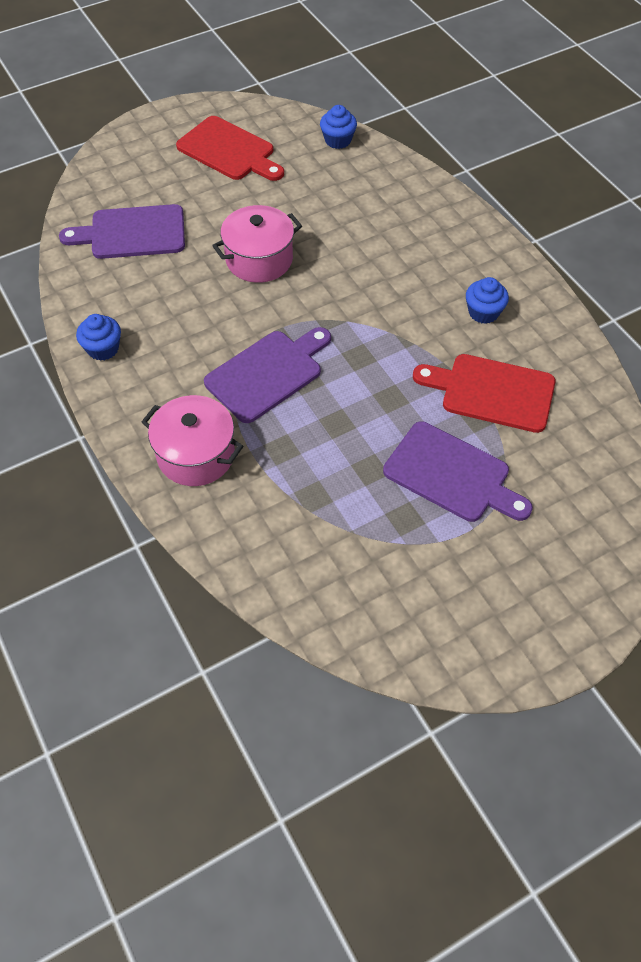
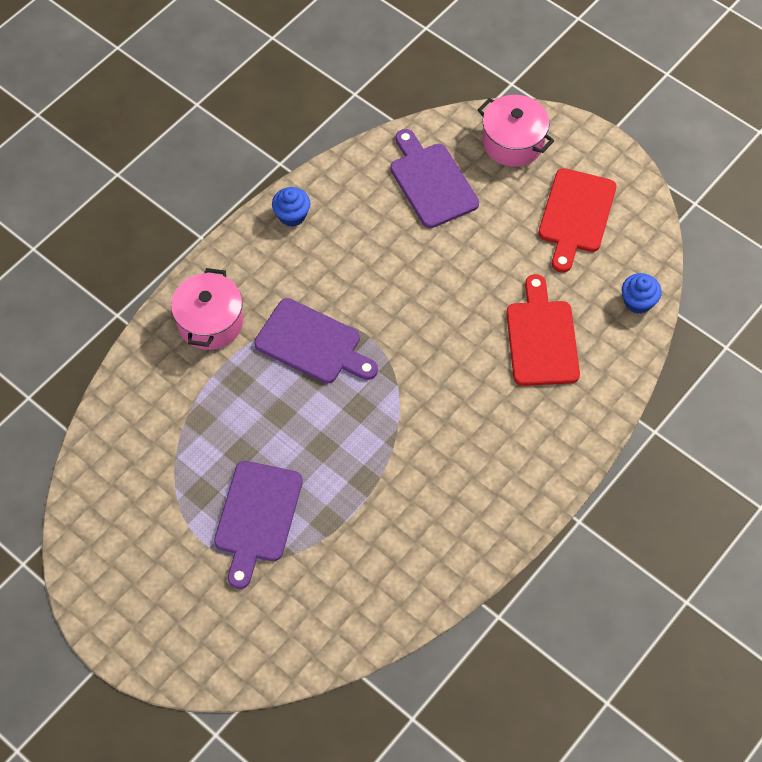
camera: 70 degrees right, 5 degrees up
(259, 259) = (442, 291): pink pot -> pink pot (513, 142)
(483, 312) = (455, 496): blue cupcake -> none
(491, 392) = (360, 526): red cutting board -> red cutting board (541, 338)

